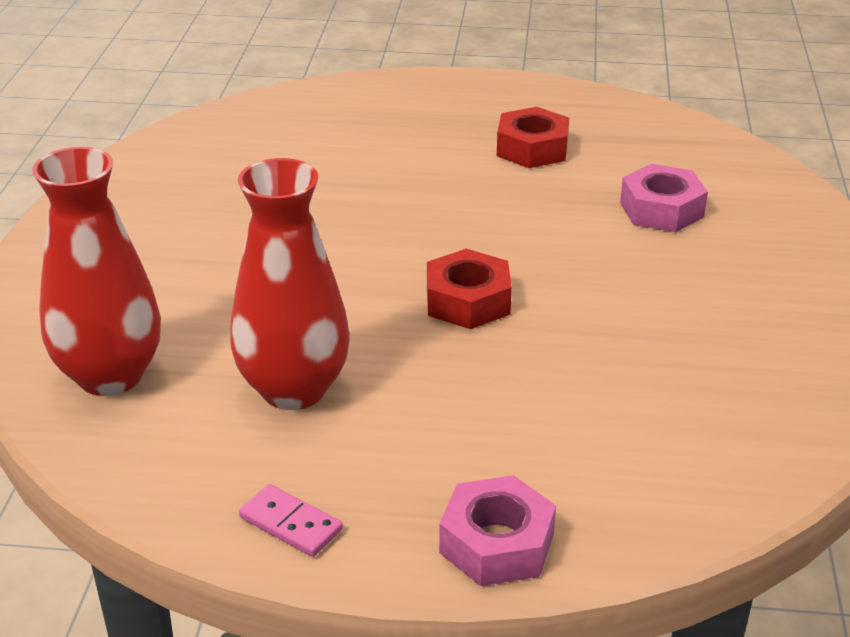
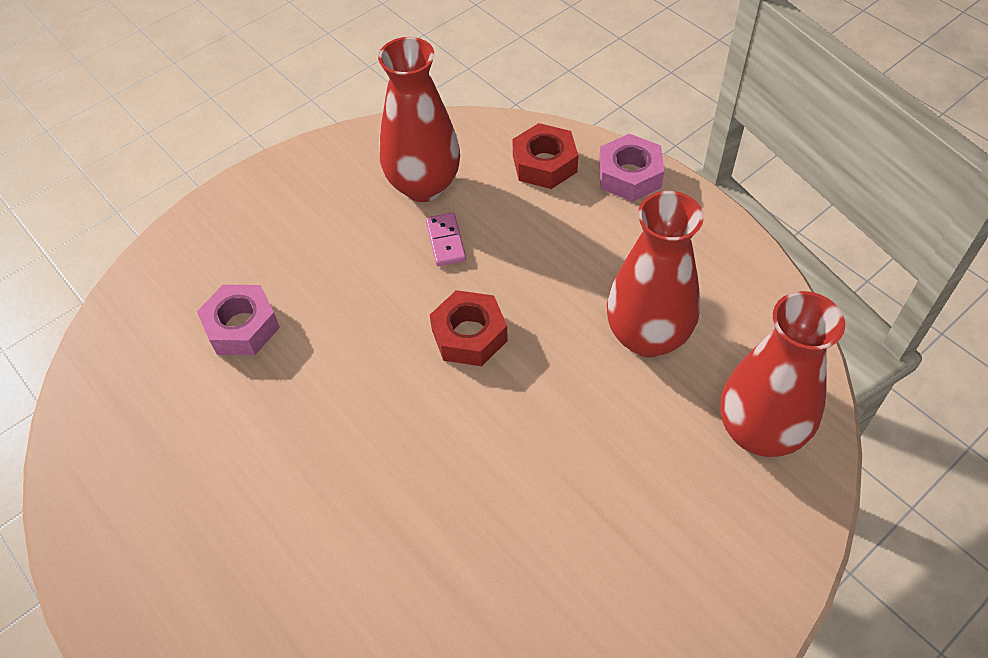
camera: 135 degrees left, 20 degrees up
(291, 524) = (721, 247): pink domino -> pink domino (445, 241)
(532, 149) = (220, 471): red nut -> red nut (544, 164)
(705, 388) = (424, 186): none -> red vase

